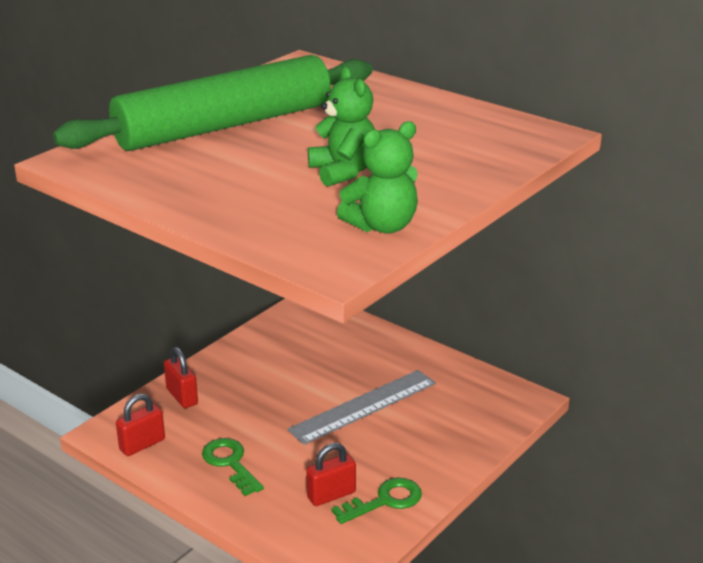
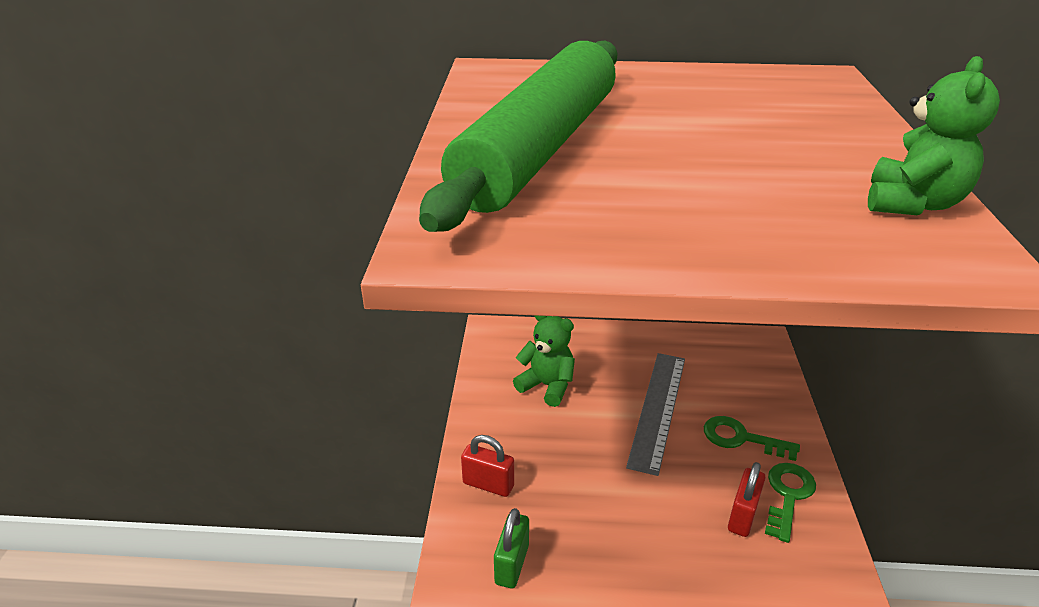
camera: 35 degrees left, 5 degrees up
(142, 444) = (512, 564): red padlock -> green padlock
(230, 463) = (619, 535): green key -> green key (741, 438)
(343, 172) = (754, 160): green teddy bear -> green teddy bear (547, 386)

